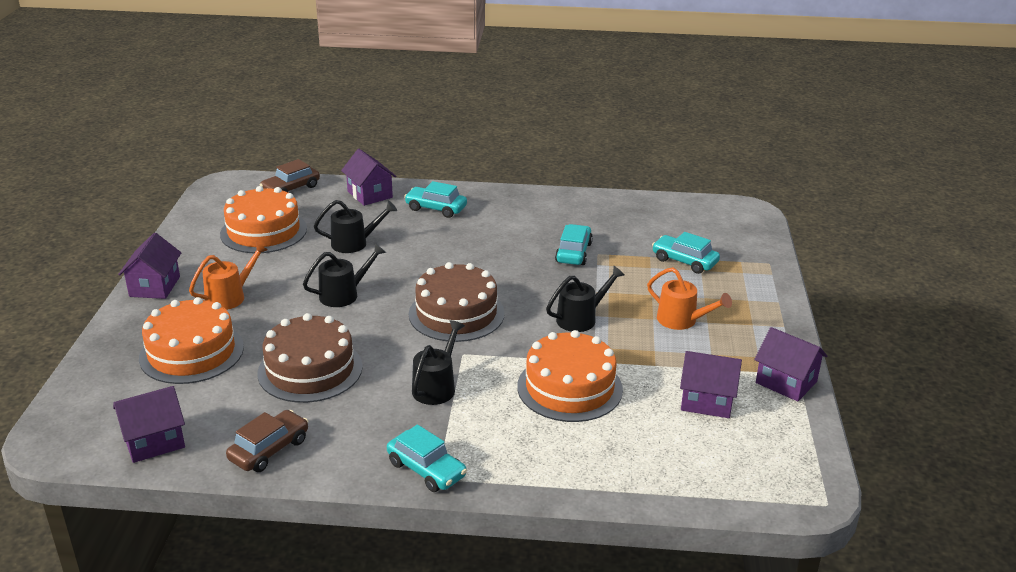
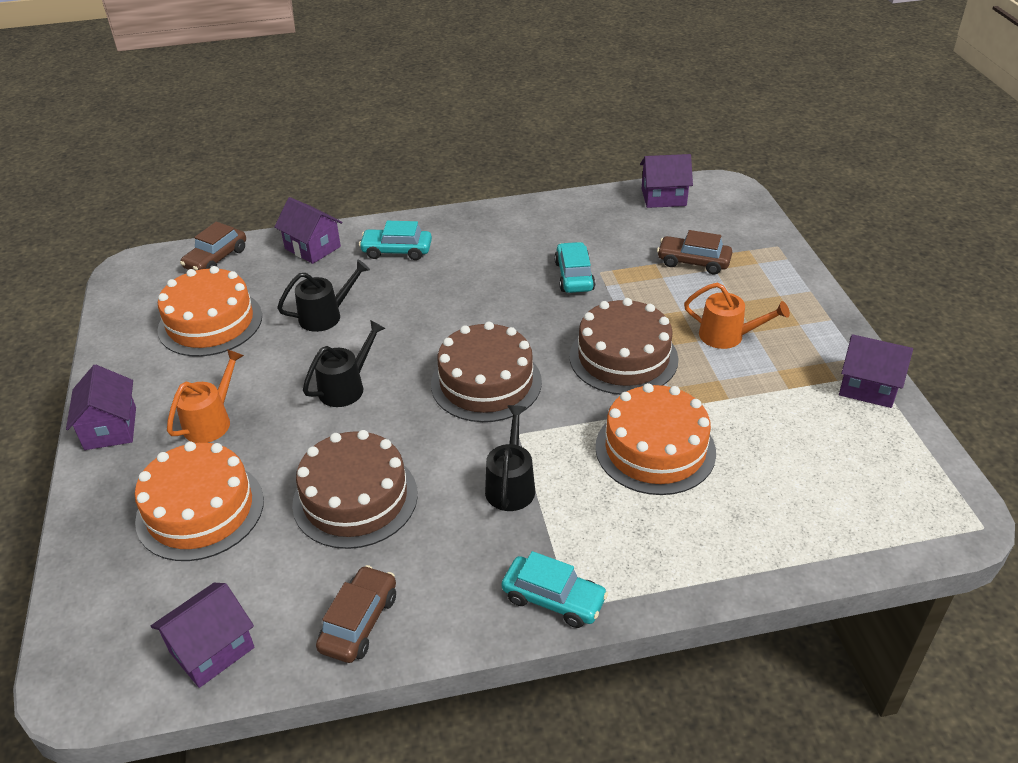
camera: 15 degrees left, 10 degrees up
(581, 318) = (623, 357): black watering can -> brown cake
(684, 261) = (693, 262): turquoise car -> brown car
(707, 401) = (803, 430): purple house -> purple house (663, 197)

